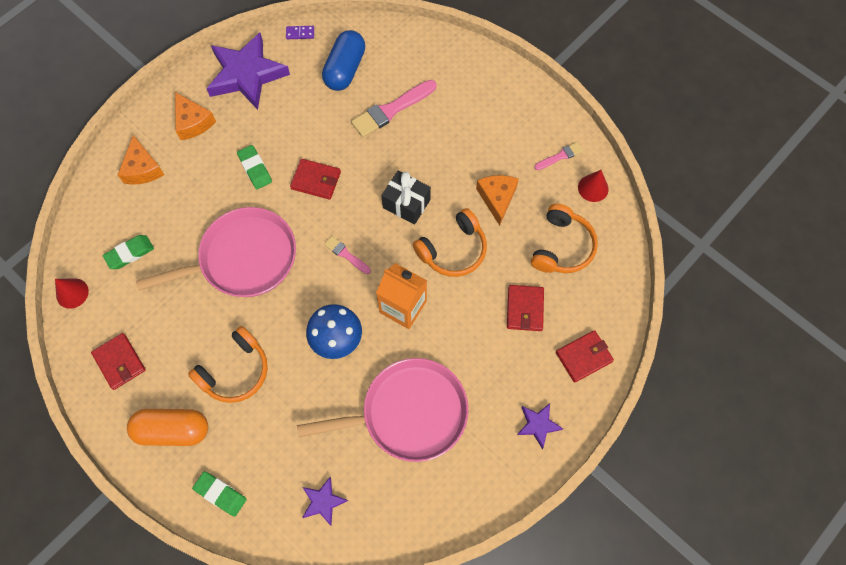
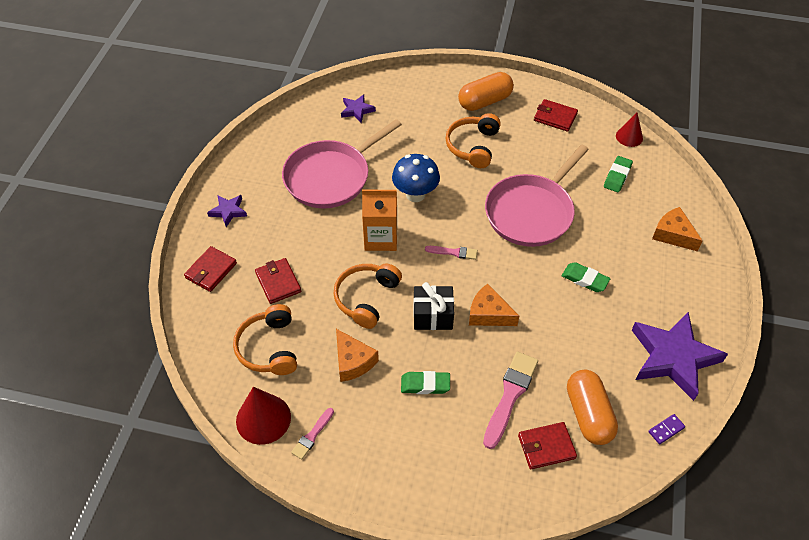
camera: 150 degrees right, 15 degrees down
(193, 122) = (674, 290): orange cheese -> orange cheese (488, 314)
(220, 494) = (426, 87): green eraser -> green eraser (425, 385)
(316, 180) = (526, 296): red wallet -> red wallet (546, 447)
(345, 69) = (588, 414): blue capsule -> orange capsule
(593, 188) = (263, 419): red cone -> red cone, size x1.59

